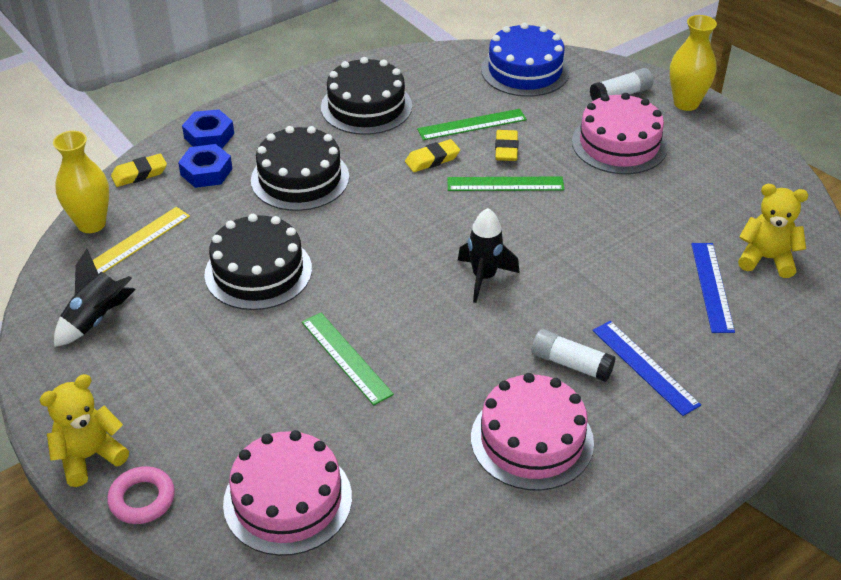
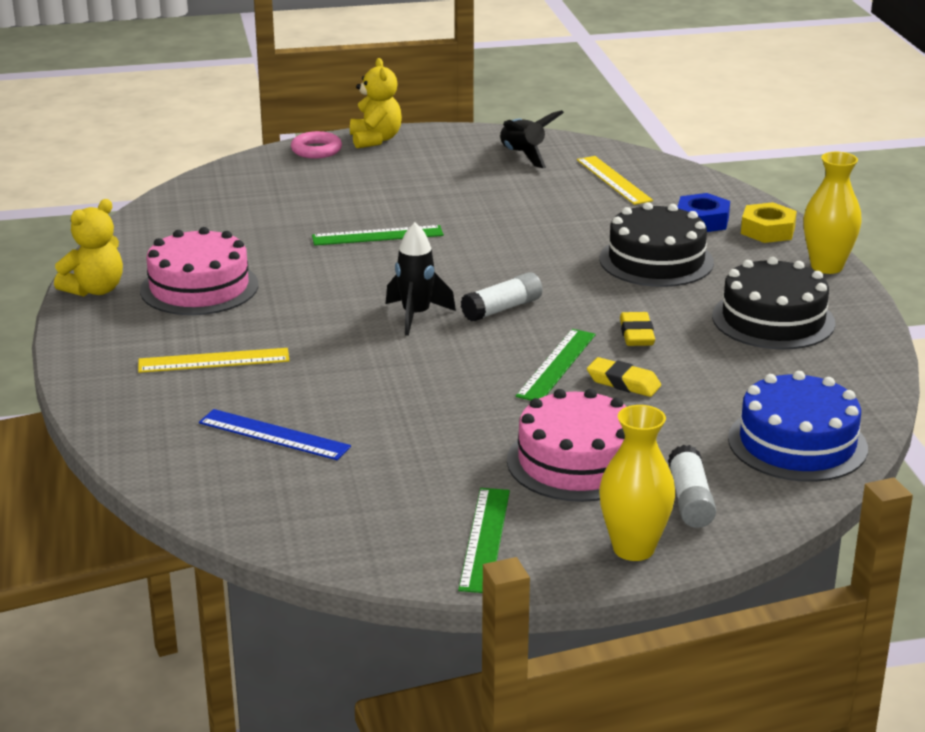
camera: 115 degrees right, 15 degrees down
(91, 224) = (656, 167): yellow vase -> yellow vase (826, 266)
(139, 174) = (721, 193): yellow eraser -> none
(209, 136) = (767, 230): blue nut -> yellow nut
(258, 271) = (525, 220): black cake -> none
(287, 500) = (257, 191): pink cake -> none
(472, 124) = (690, 374): green ruler -> green ruler (484, 539)
(571, 364) = (259, 327): white glue stick -> white glue stick (502, 309)
(645, 367) = (214, 361): blue ruler -> yellow ruler
(766, 259) = (278, 487): yellow teddy bear -> yellow teddy bear (95, 290)

